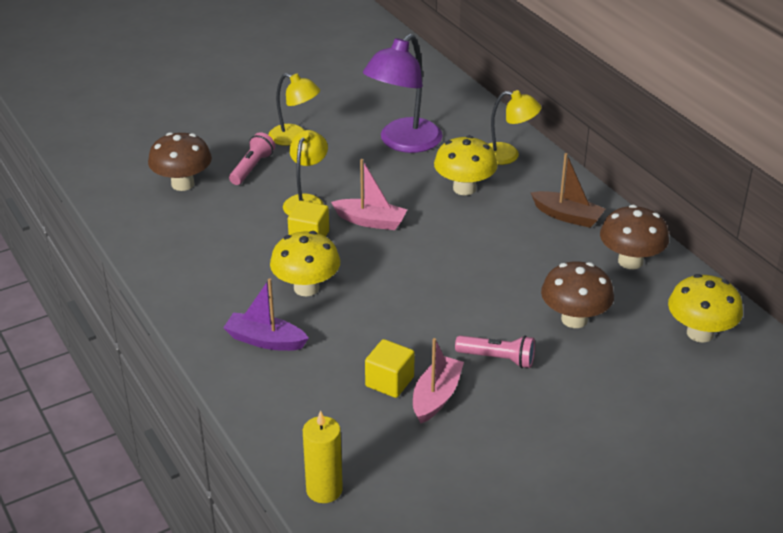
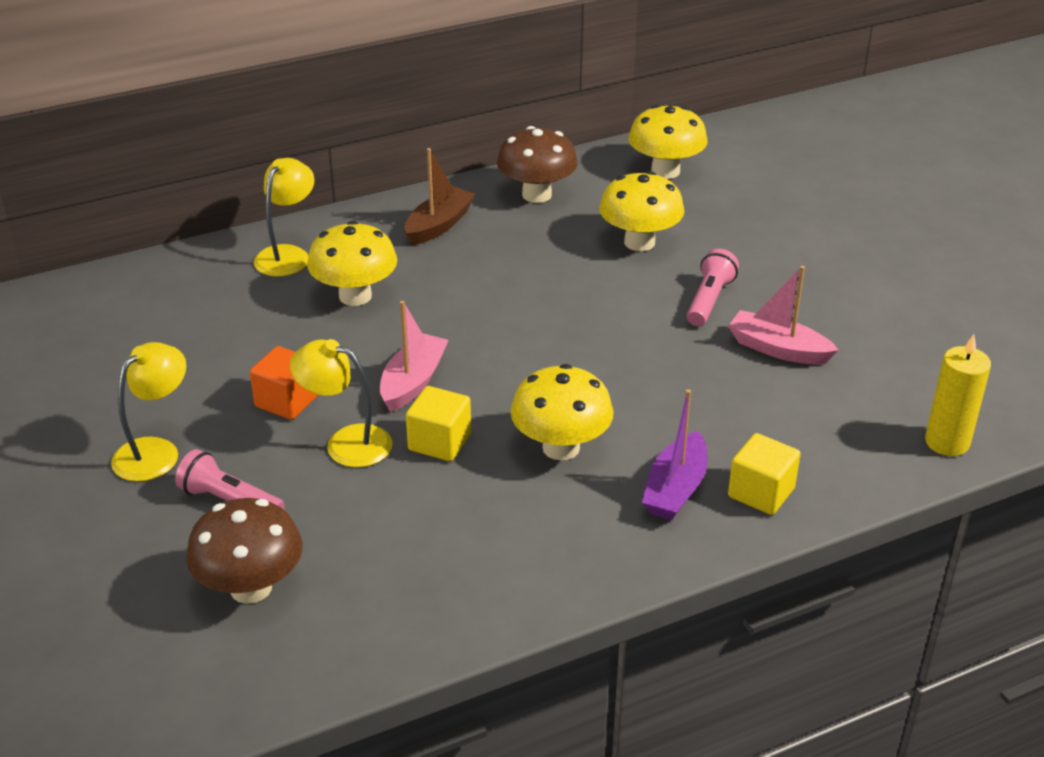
camera: 85 degrees left, 0 degrees up
(345, 175) = (287, 401): none -> orange cube
(389, 382) = (754, 383): yellow cube -> yellow cube (761, 492)
(403, 143) = (218, 341): purple lamp -> none
(574, 319) = (639, 242): brown mushroom -> yellow mushroom

